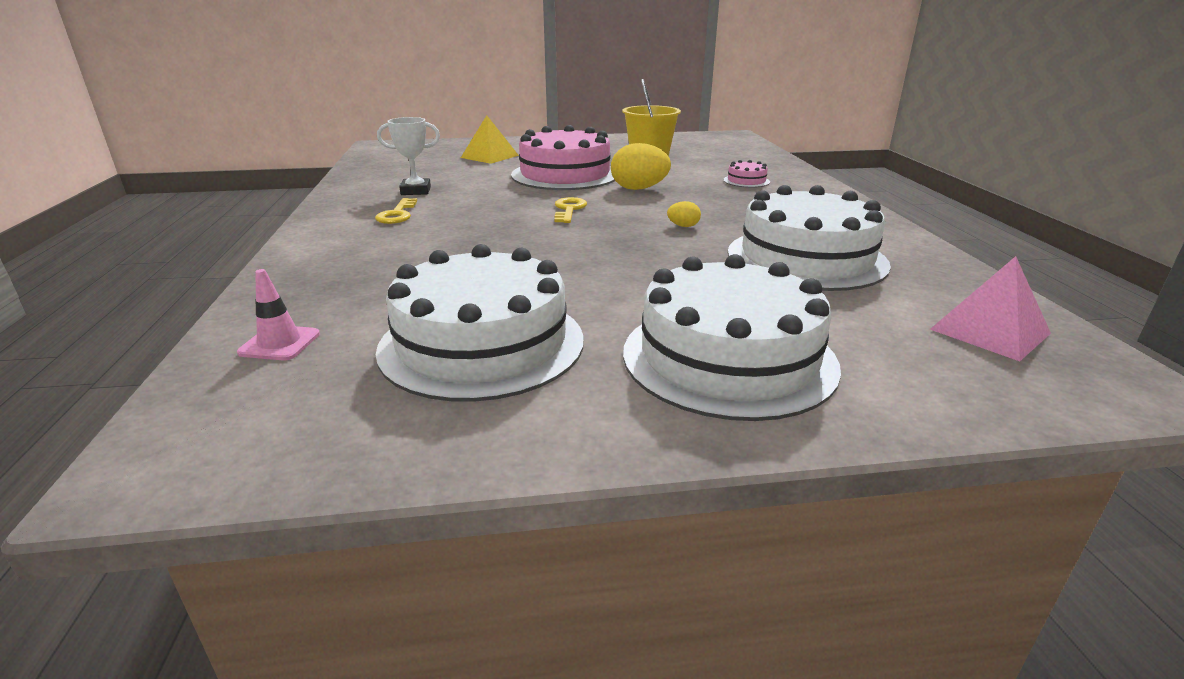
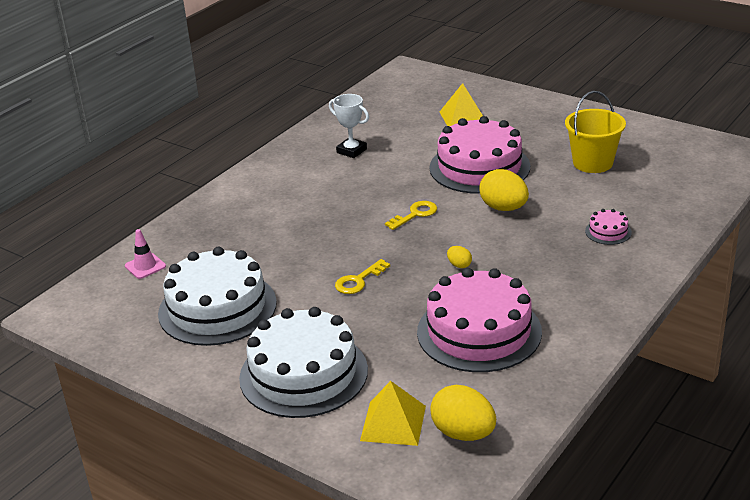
camera: 45 degrees right, 5 degrees up
(397, 214) = (308, 176): yellow key -> yellow key (358, 280)
(806, 258) = (479, 332): white cake -> pink cake
(919, 355) = (393, 423): none -> yellow pyramid
(989, 331) = (463, 433): pink pyramid -> yellow egg

